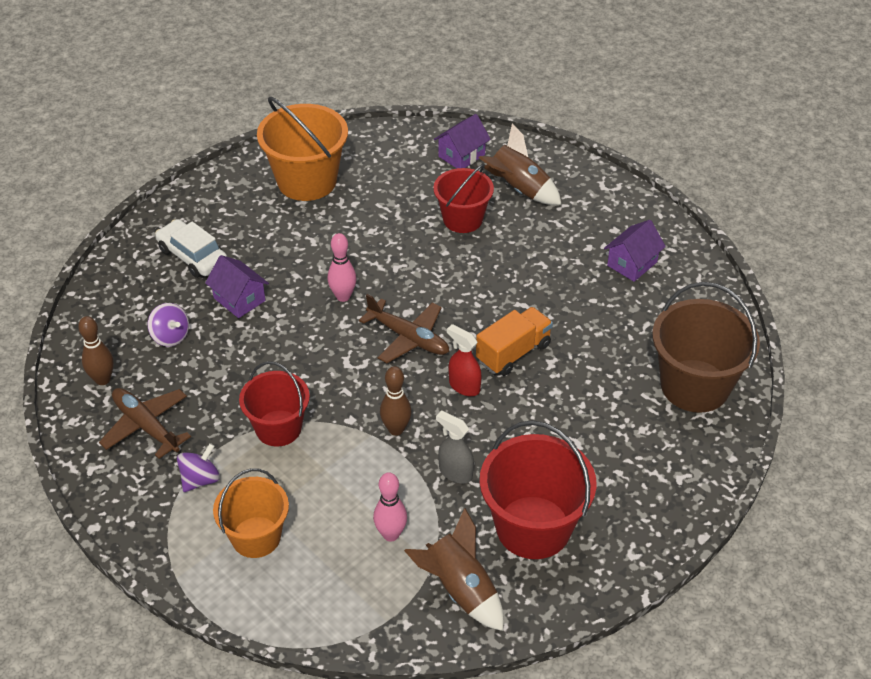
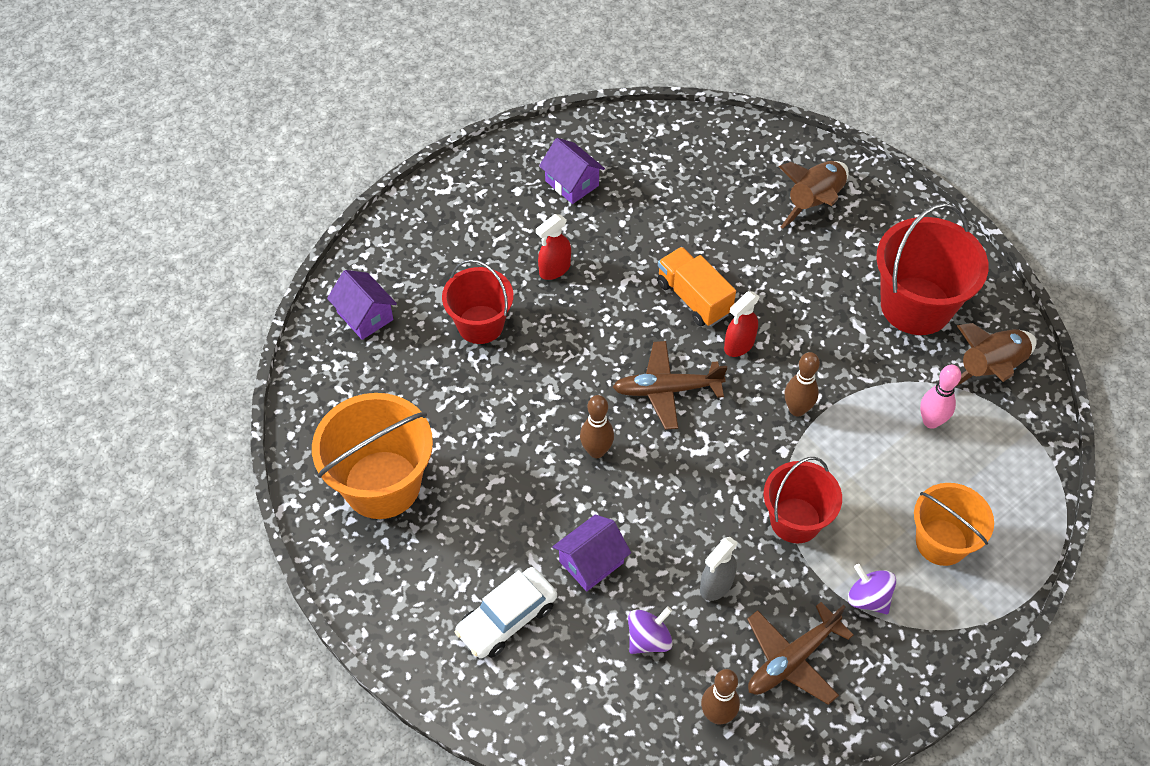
camera: 85 degrees left, 10 degrees up
(343, 296) = (596, 451): pink bowling pin -> brown bowling pin
(408, 338) = (666, 390): brown plane -> brown plane turned 135 degrees counterclockwise
(455, 472) = (852, 362): grey spray bottle -> grey spray bottle (716, 585)
(519, 189) = (437, 266): brown rocket -> brown rocket (814, 202)
(529, 259) = (554, 269): none -> red spray bottle
(695, 386) = (743, 161): brown bucket -> none

